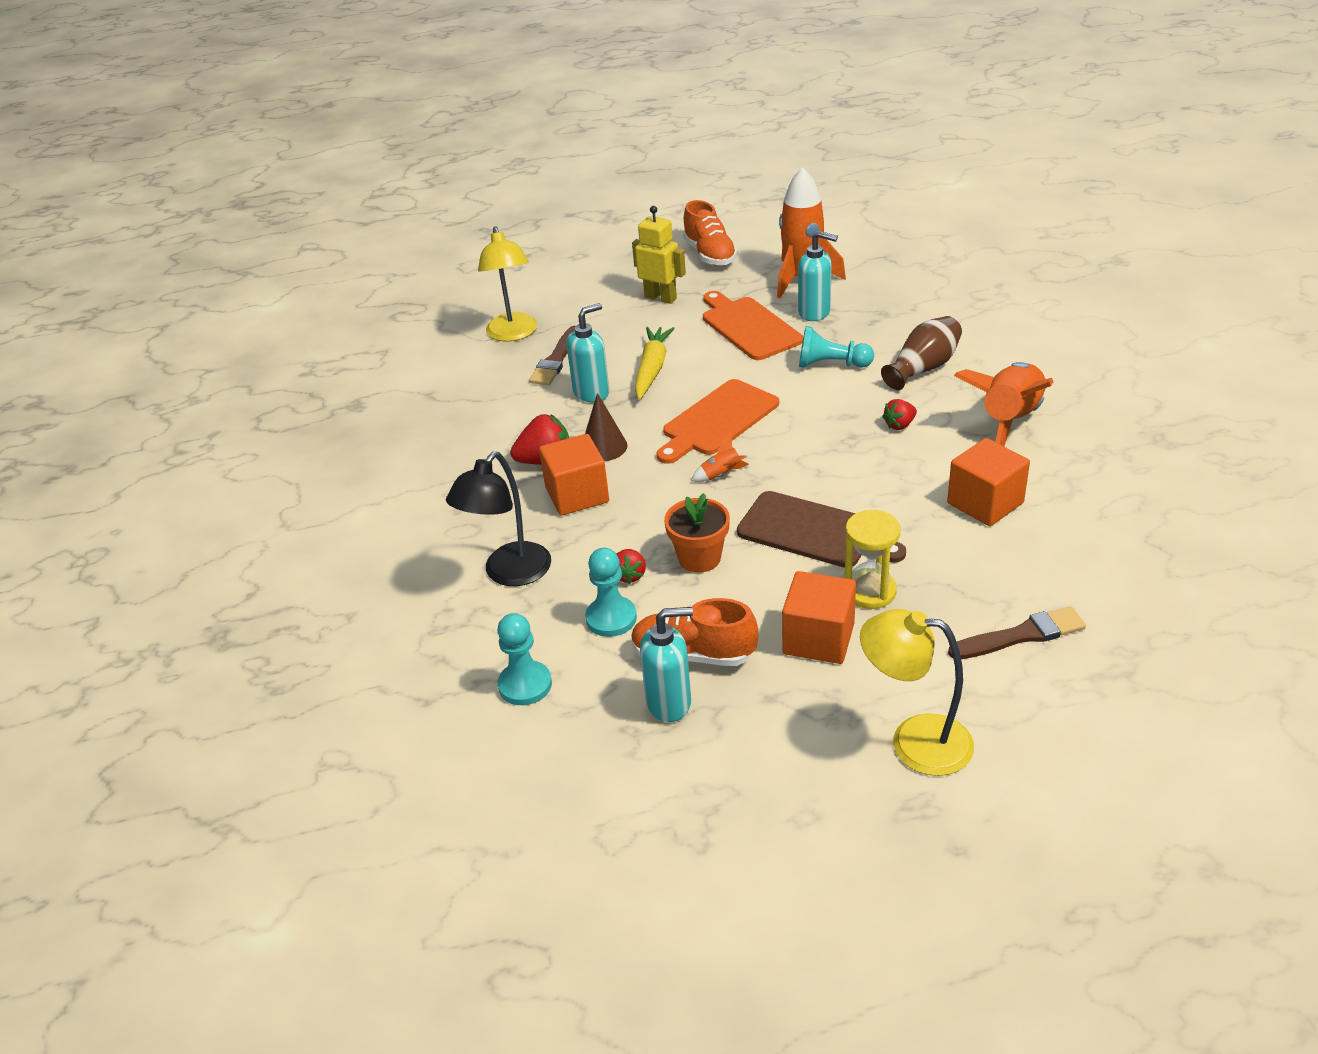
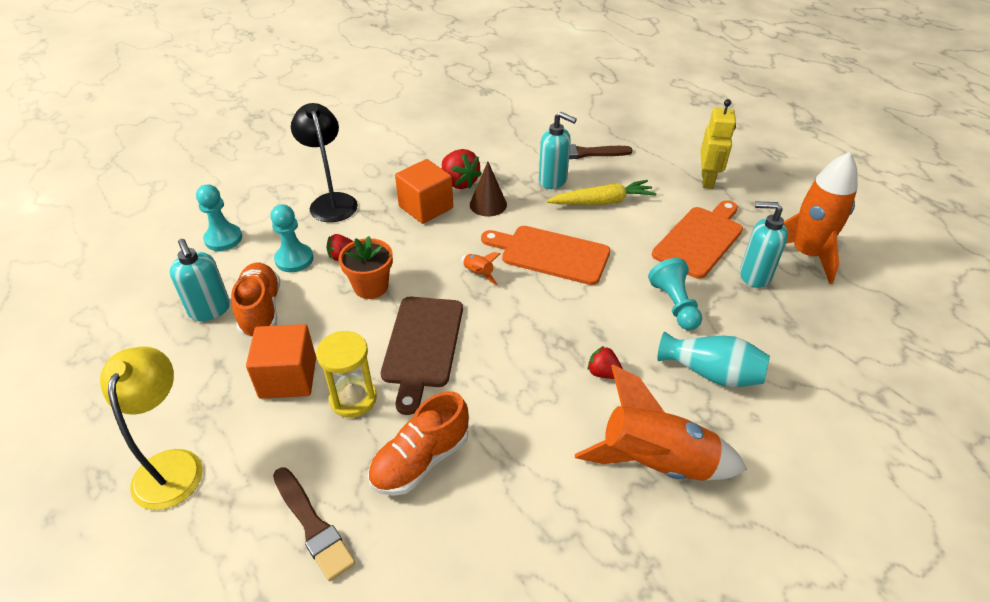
camera: 65 degrees right, 5 degrees up
(509, 574) = (331, 201): black lamp -> black lamp turned 60 degrees clockwise
(513, 334) = (606, 126): yellow lamp -> none
(710, 255) = (798, 190): orange shoe -> orange shoe (420, 460)
(815, 312) = (754, 275): turquoise soap dispenser -> turquoise soap dispenser turned 105 degrees clockwise
(923, 368) = (711, 373): brown vase -> turquoise vase
(985, 503) = (506, 463): orange cube -> none

